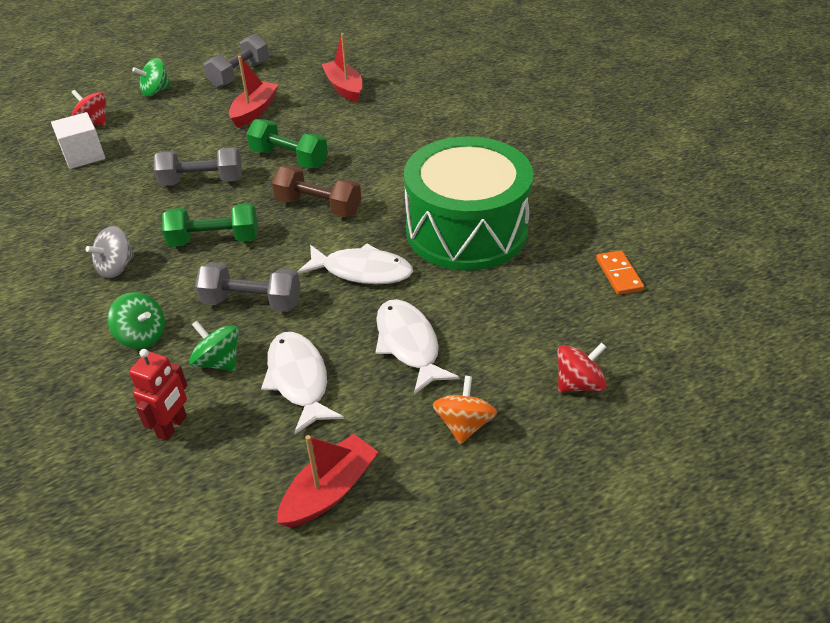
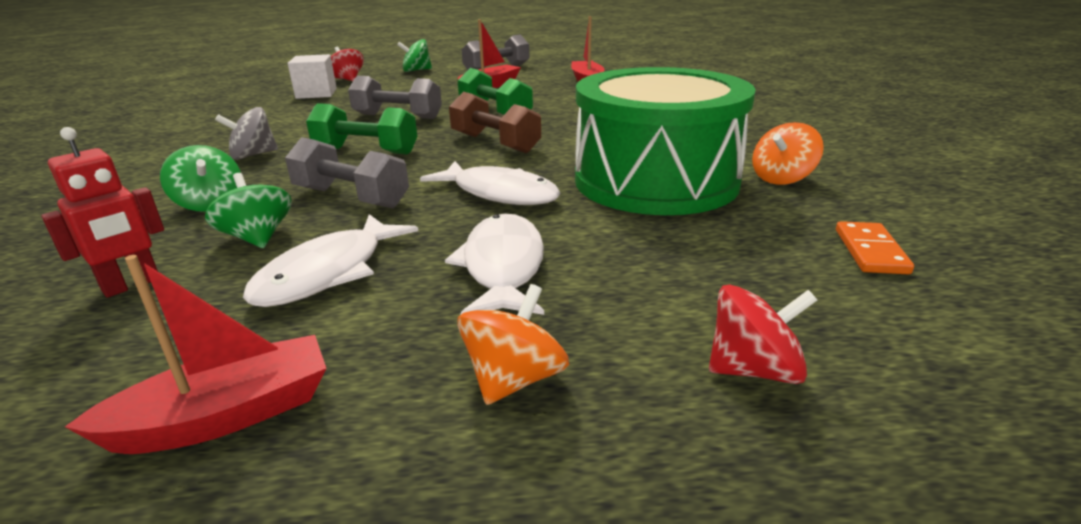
camera: 20 degrees right, 15 degrees down
(299, 380) = (328, 273): white fish -> white fish turned 150 degrees counterclockwise
(551, 208) = (782, 178): none -> orange spinning top

